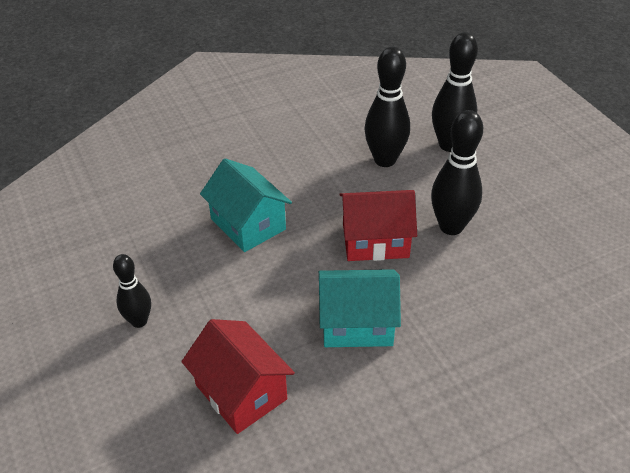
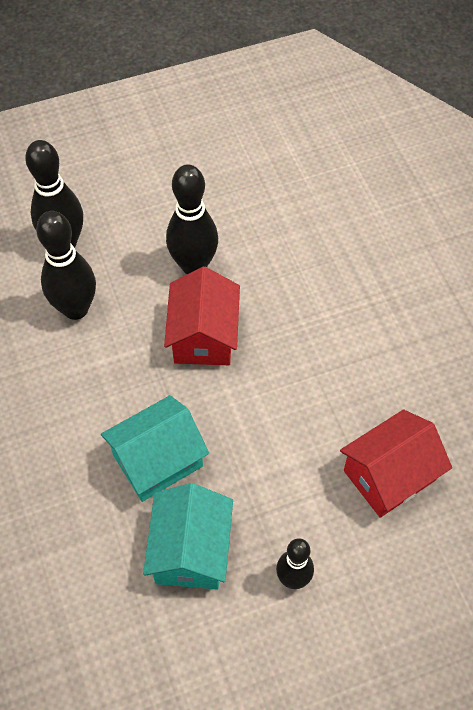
camera: 85 degrees left, 15 degrees up
(357, 323) = (313, 366): turquoise house -> turquoise house (190, 550)

